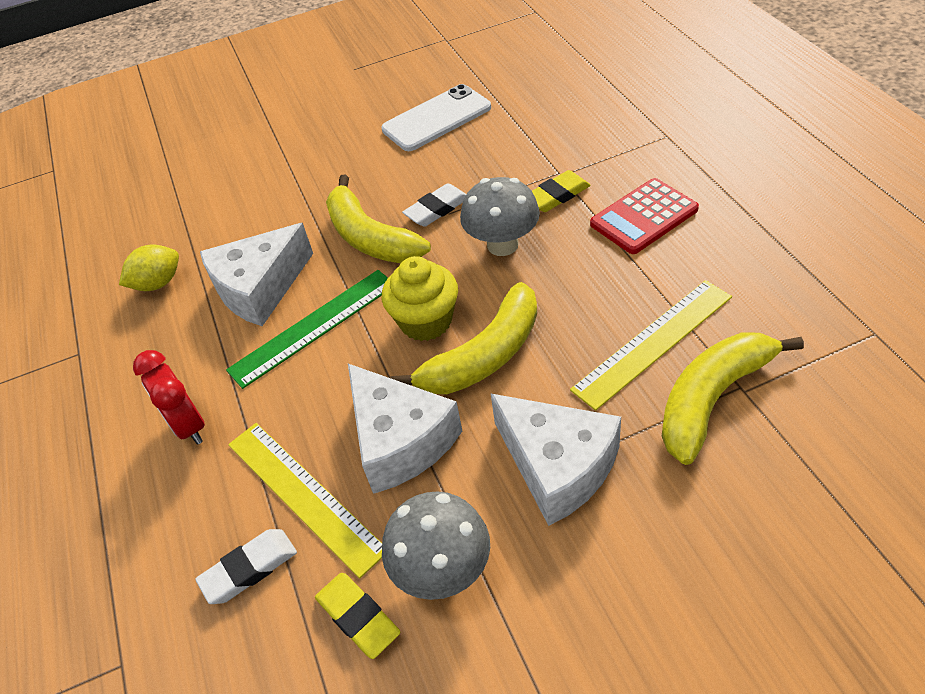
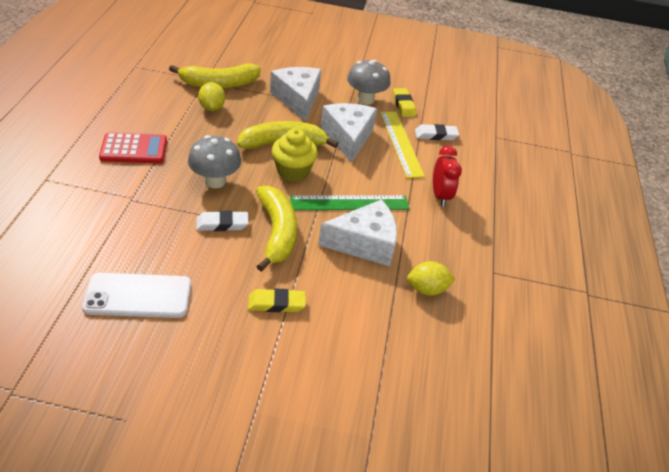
camera: 160 degrees left, 5 degrees down
(557, 195) = (153, 187): yellow eraser -> yellow eraser (276, 303)
(653, 342) = (212, 108): yellow ruler -> yellow lemon

